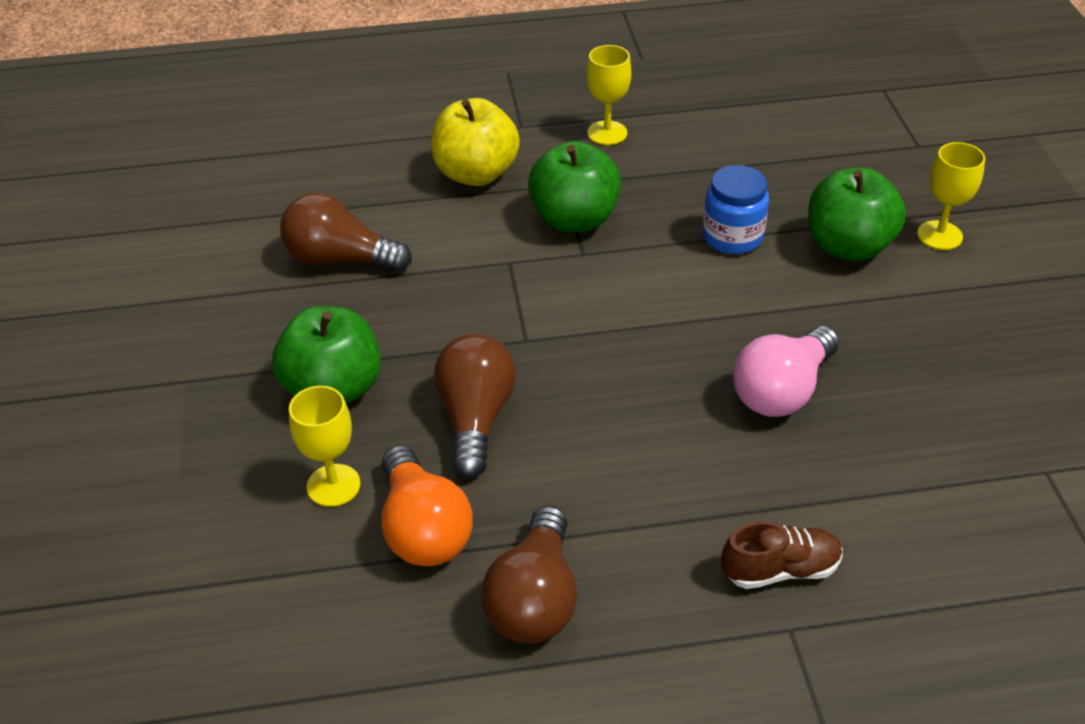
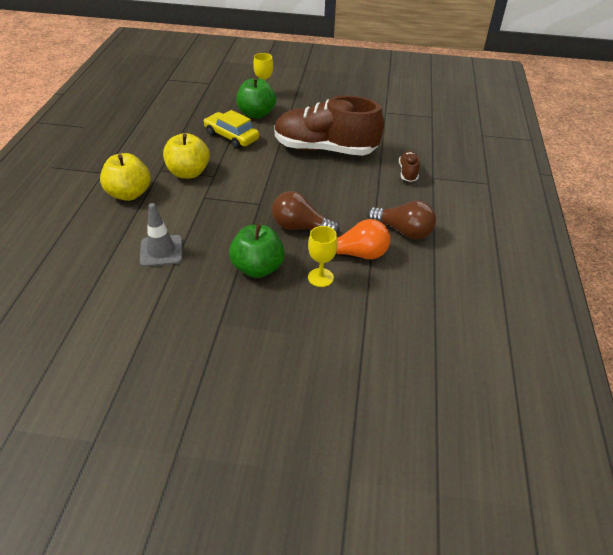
camera: 75 degrees left, 0 degrees up
(340, 259) = (161, 251): brown light bulb -> grey traffic cone
(574, 219) = (188, 173): green apple -> yellow apple
(607, 133) = (133, 149): yellow goblet -> none
(732, 237) = (231, 137): blue jar -> yellow car
(782, 391) = (325, 149): pink light bulb -> brown shoe

